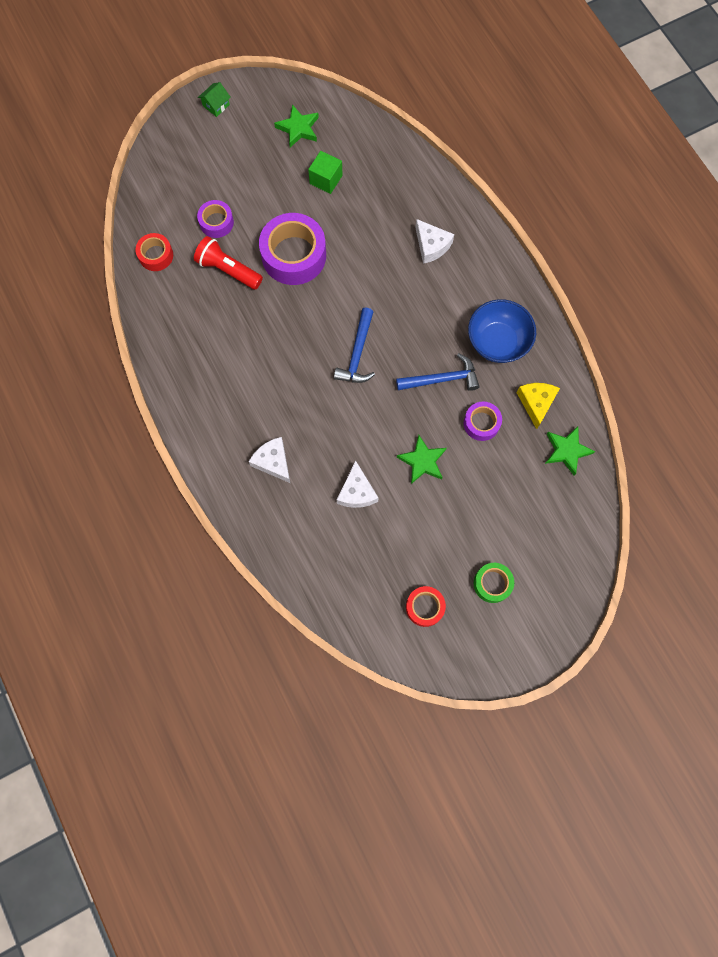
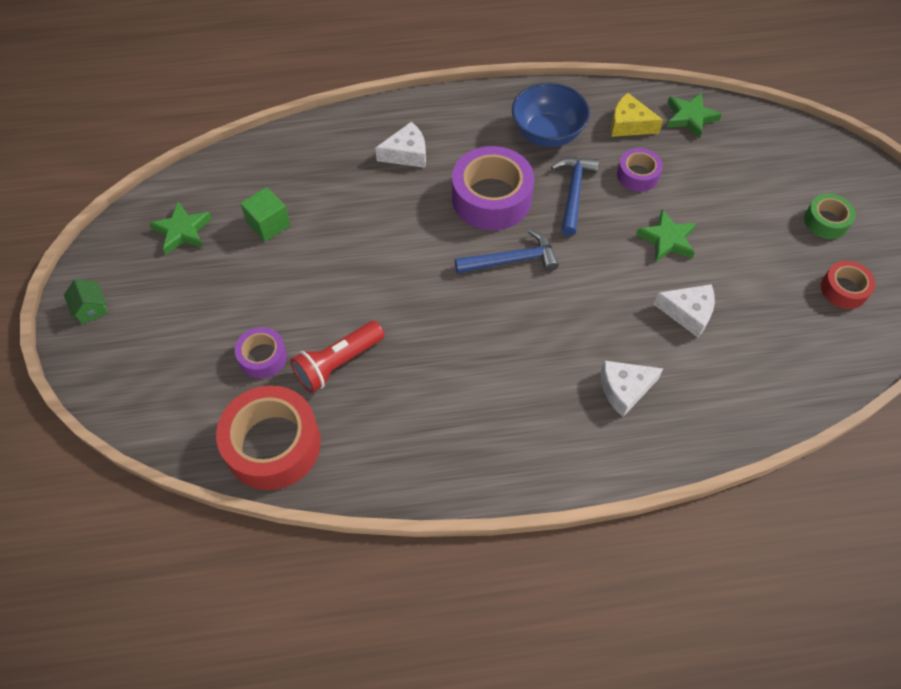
camera: 70 degrees left, 15 degrees down
(156, 255) = (273, 445): red tape -> red tape, size x1.88
(294, 255) = (353, 286): purple tape -> purple tape (491, 198)
(357, 353) = (511, 260): blue hammer -> blue hammer turned 45 degrees counterclockwise

